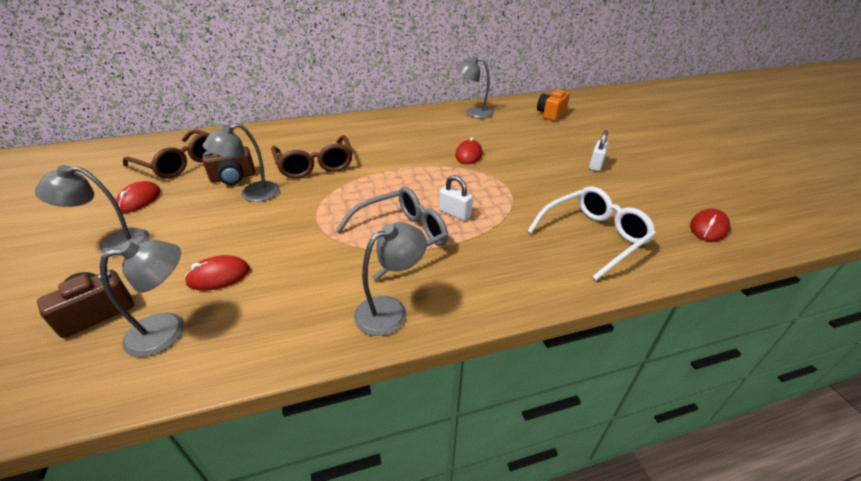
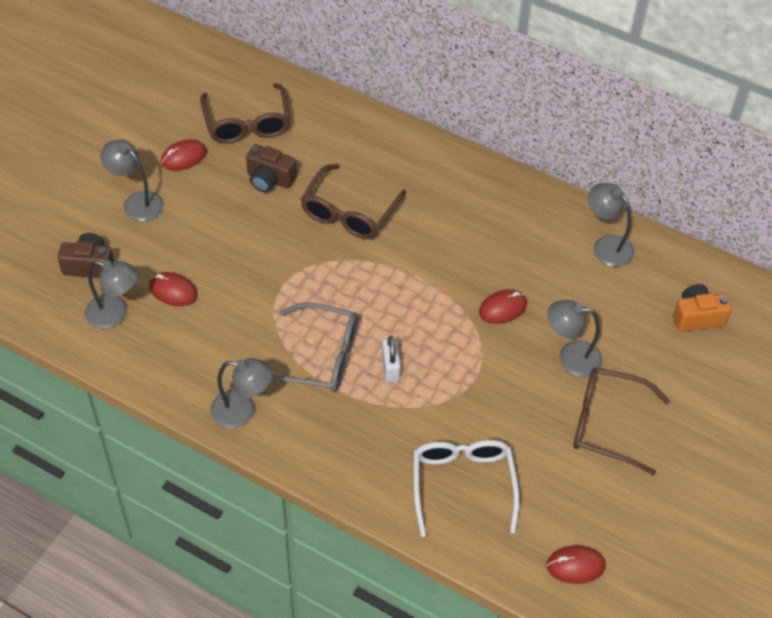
camera: 45 degrees right, 15 degrees up
(252, 194) = (264, 215): grey lamp -> grey lamp (570, 357)
(593, 237) = (463, 485): white glasses -> white glasses turned 105 degrees counterclockwise
(596, 165) = (607, 424): white padlock -> brown glasses

